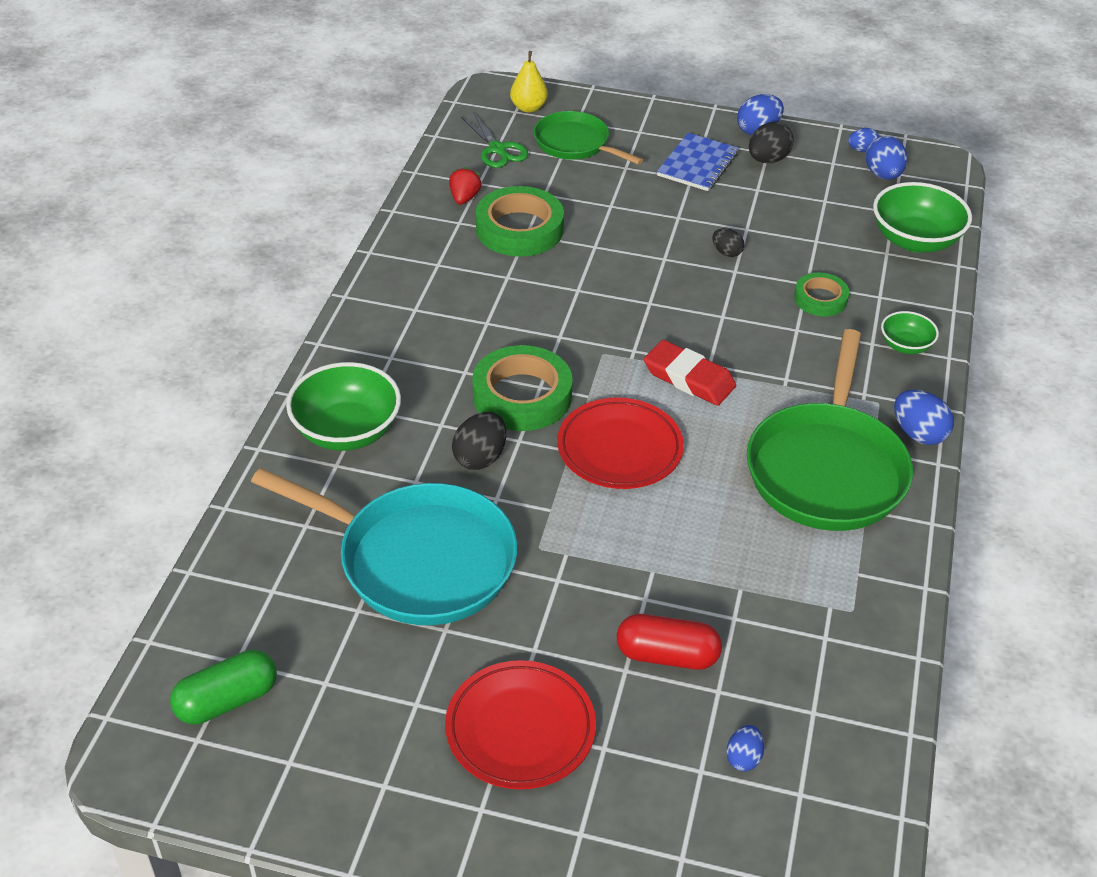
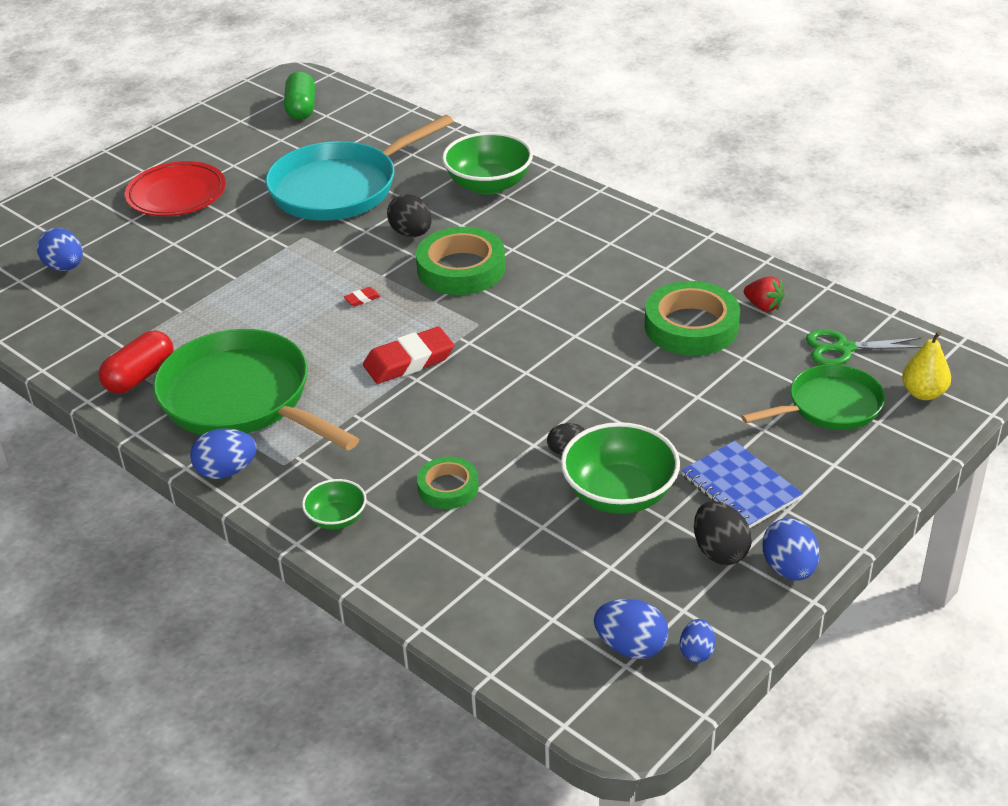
camera: 120 degrees right, 5 degrees down
(619, 449) = (362, 299): red plate -> red eraser
(667, 655) = (165, 262): red capsule -> red capsule (140, 376)
(743, 758) = (65, 267): blue egg -> blue egg, size x1.62
(915, 240) = (488, 611): green bowl -> green bowl (619, 494)

